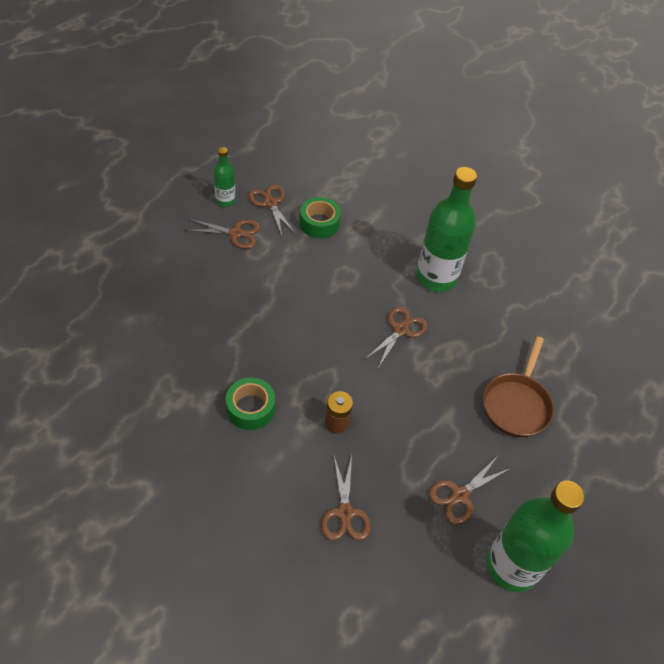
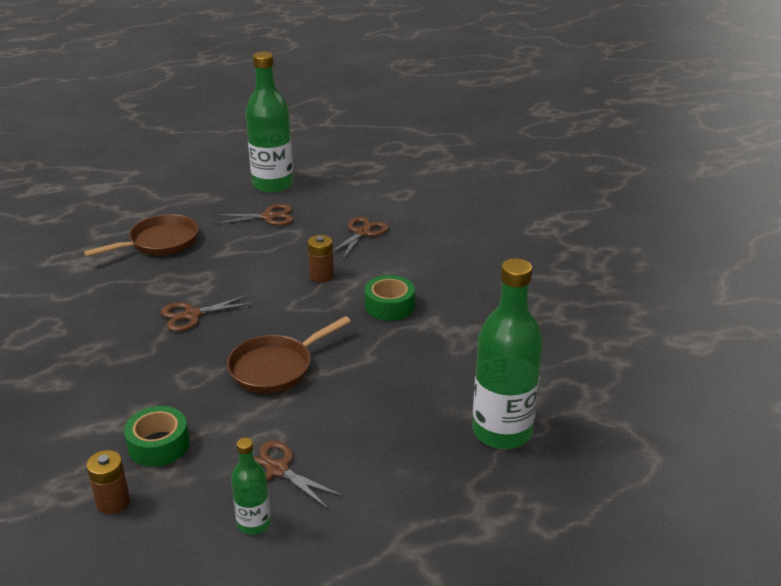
camera: 145 degrees left, 20 degrees down
(270, 203) = (194, 496): brown scissors -> none
(295, 305) = (275, 368): none -> brown pan
(311, 185) = (113, 502): none -> brown battery
(436, 277) = (99, 344): green bottle -> green bottle (502, 431)

